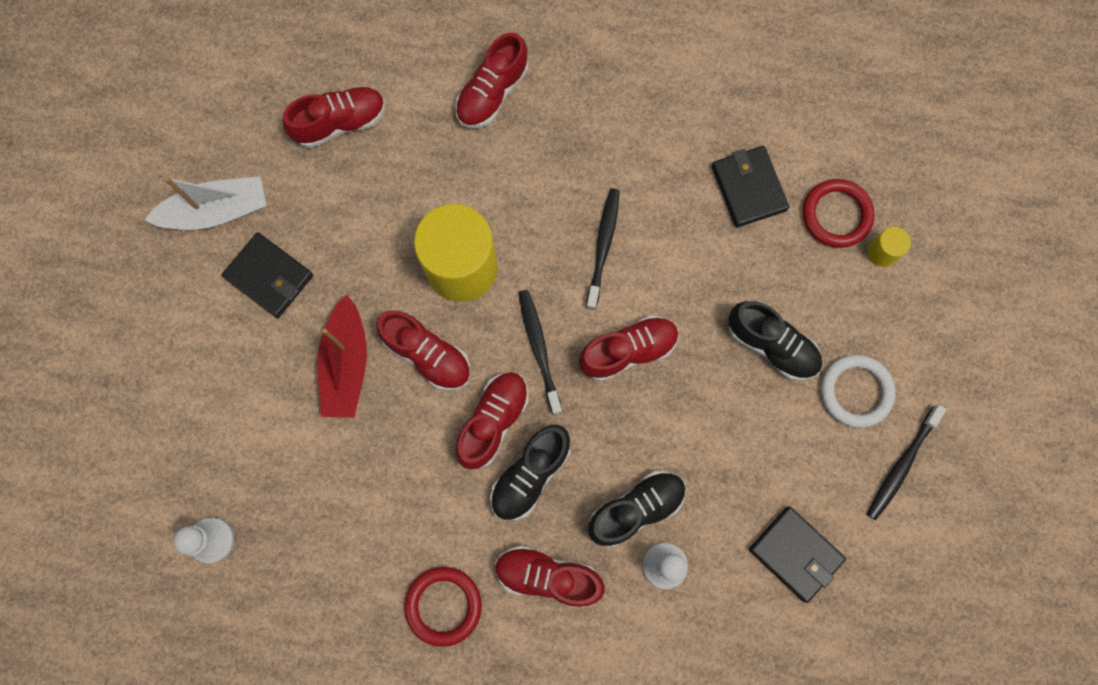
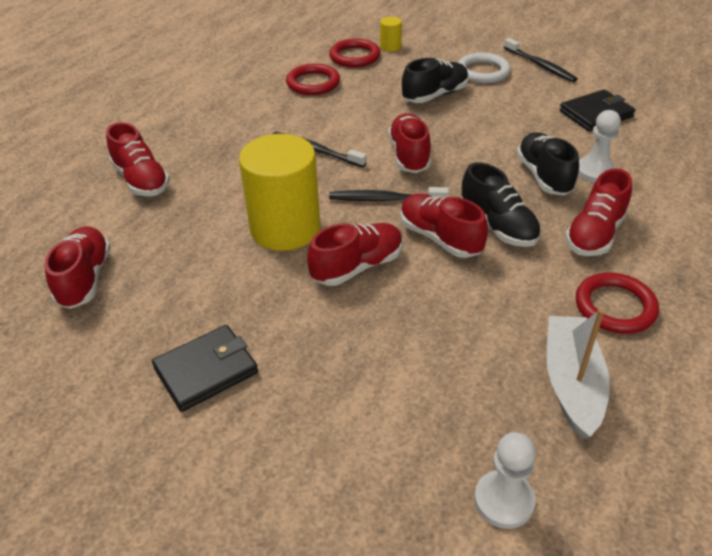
camera: 70 degrees left, 35 degrees down
(216, 211) = (97, 403): white boat -> white boat (571, 383)
(346, 364) = (338, 327): red boat -> none
(748, 188) = (313, 83): black wallet -> red ring

